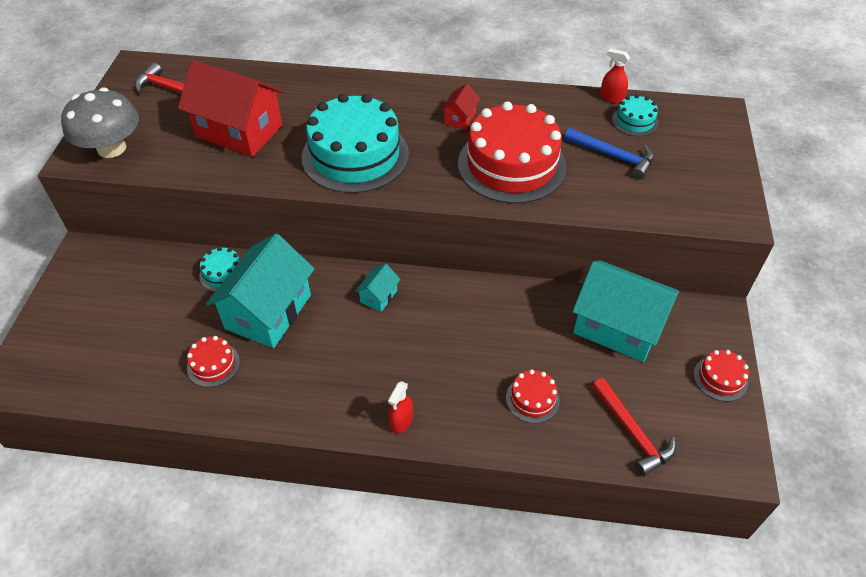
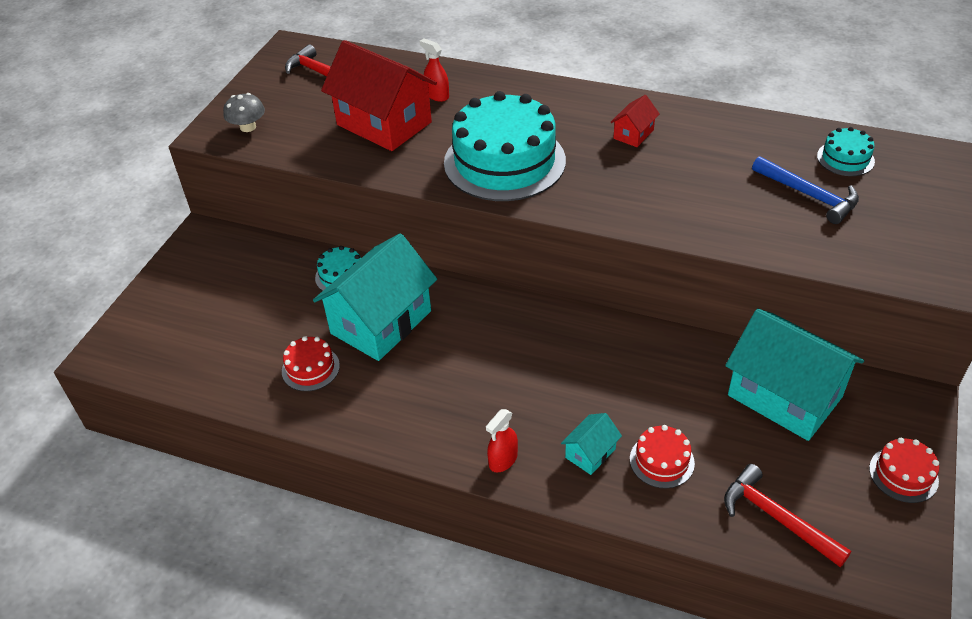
camera: 15 degrees right, 5 degrees down
(111, 148) = (248, 127): grey mushroom -> grey mushroom, size x0.53
(379, 296) = (507, 323): turquoise house -> turquoise house (590, 453)
(511, 165) = (682, 191): red cake -> none
(611, 98) = (822, 130): red spray bottle -> red spray bottle (437, 95)
(632, 432) = (776, 518): red hammer -> red hammer turned 150 degrees clockwise

